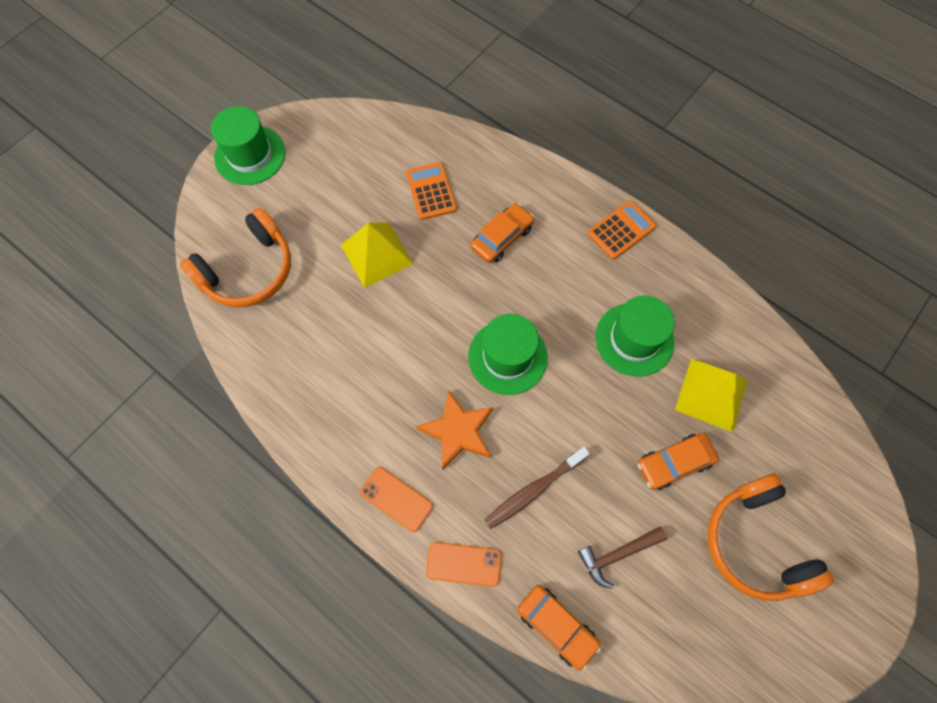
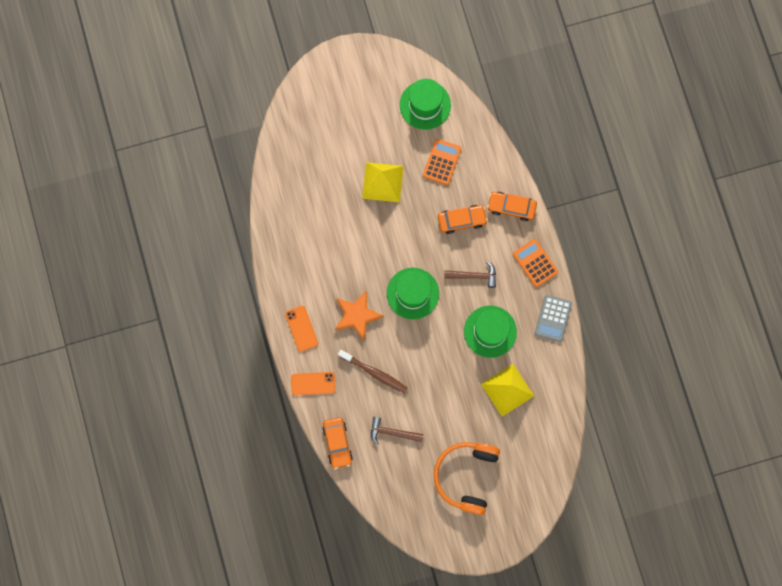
camera: 35 degrees right, 10 degrees up
(248, 270) = (304, 143): orange headphones -> none
(250, 155) = (350, 64): green hat -> green hat (425, 105)
(463, 564) = (313, 383): orange phone -> orange phone turned 45 degrees counterclockwise
(534, 490) = (374, 372): brown toothbrush -> brown toothbrush turned 150 degrees counterclockwise
(564, 288) = (474, 276): none -> brown hammer
(621, 230) = (535, 263): orange calculator -> orange calculator turned 120 degrees counterclockwise
(674, 463) = (457, 410): orange car -> orange car (511, 207)
(691, 276) = (553, 318): none -> grey calculator

